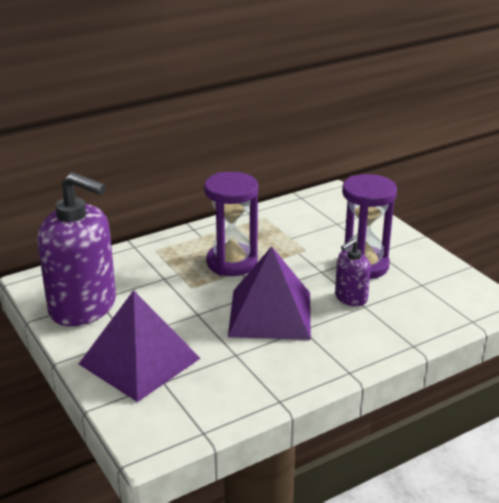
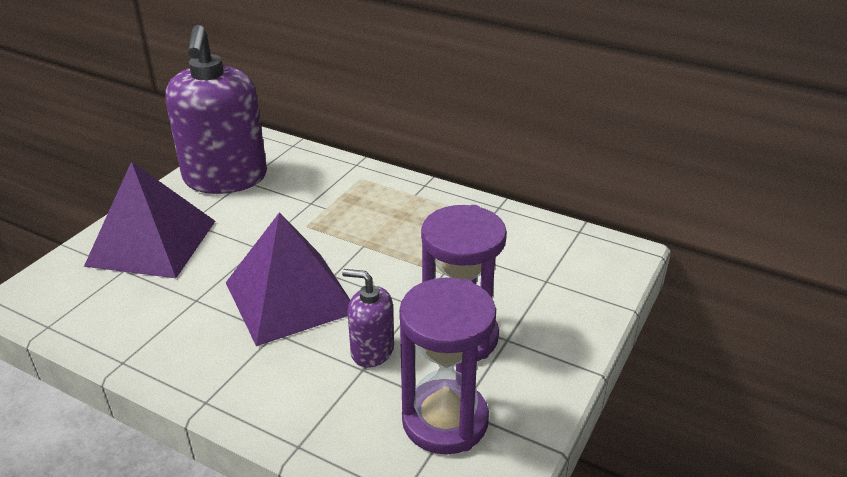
camera: 60 degrees right, 5 degrees up
(232, 263) = (376, 233): purple hourglass -> purple hourglass (445, 420)

